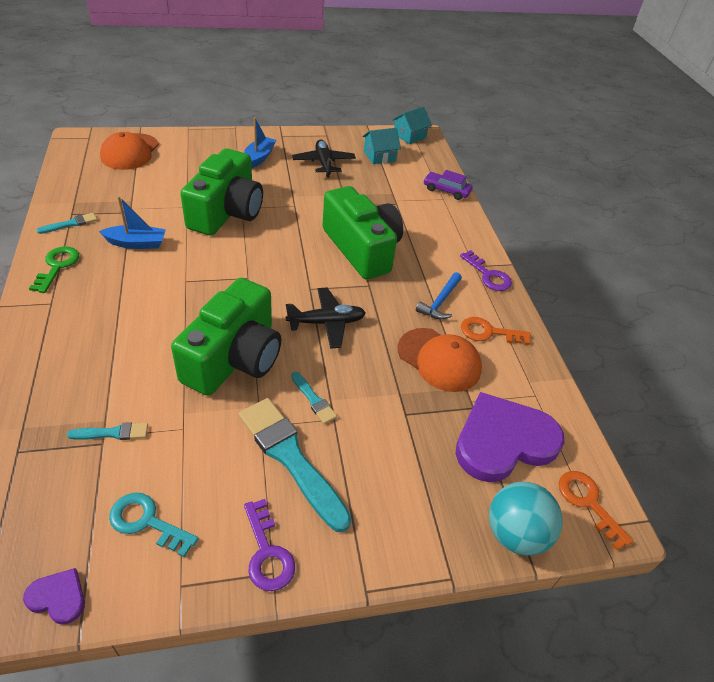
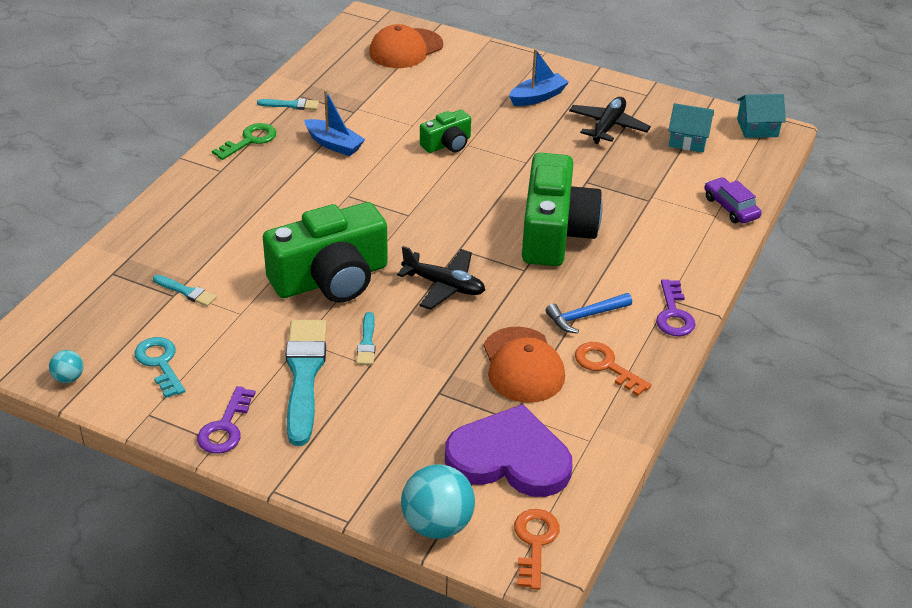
camera: 40 degrees right, 5 degrees down
(58, 597) = (68, 378): purple heart -> turquoise ball
(226, 212) = (447, 144): green camera -> green camera, size x0.49

